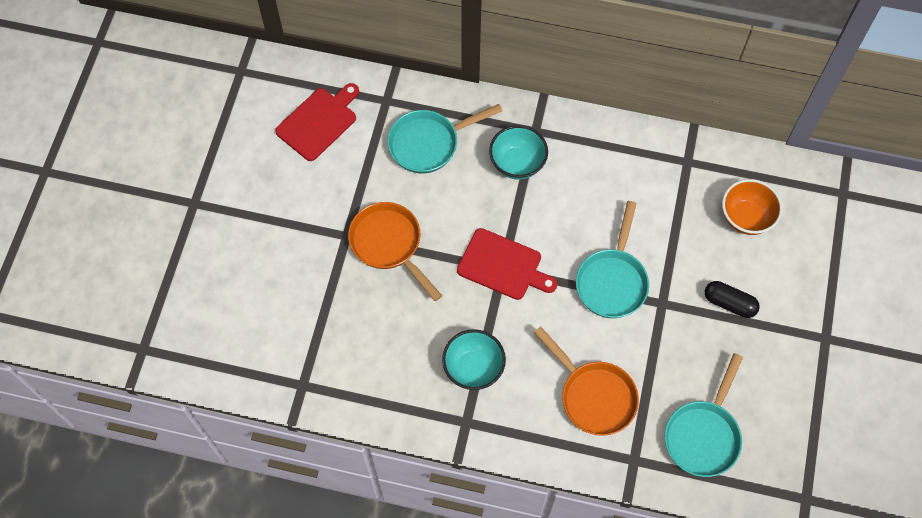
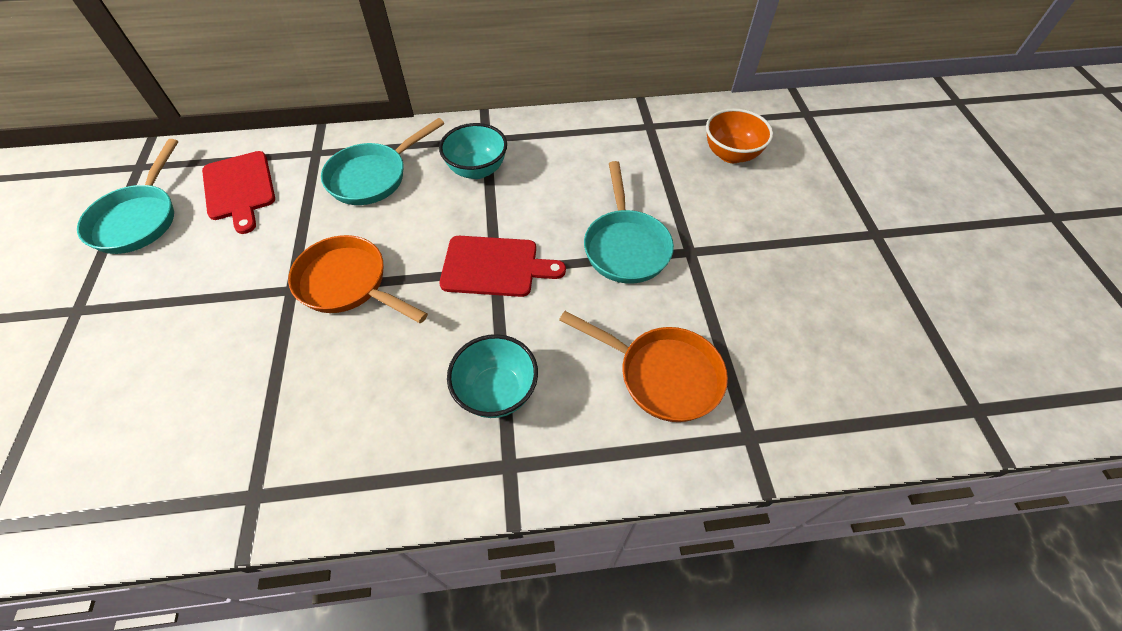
camera: 20 degrees left, 10 degrees down
(319, 122) = (239, 189): red cutting board -> red cutting board turned 135 degrees clockwise
(703, 435) = (815, 376): turquoise pan -> turquoise pan (139, 219)
(729, 303) = (760, 231): black capsule -> none

